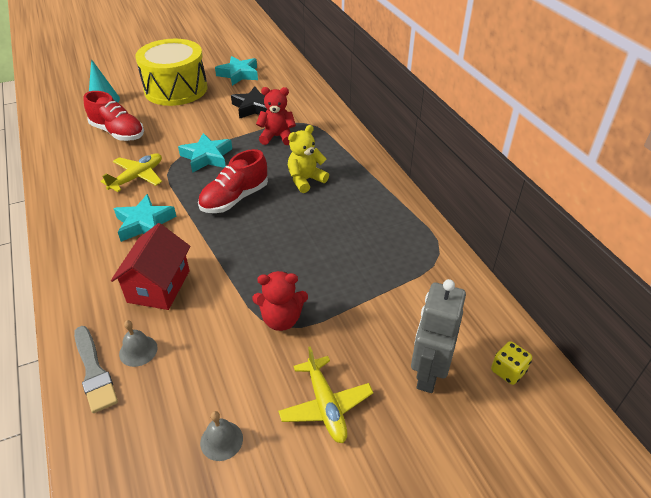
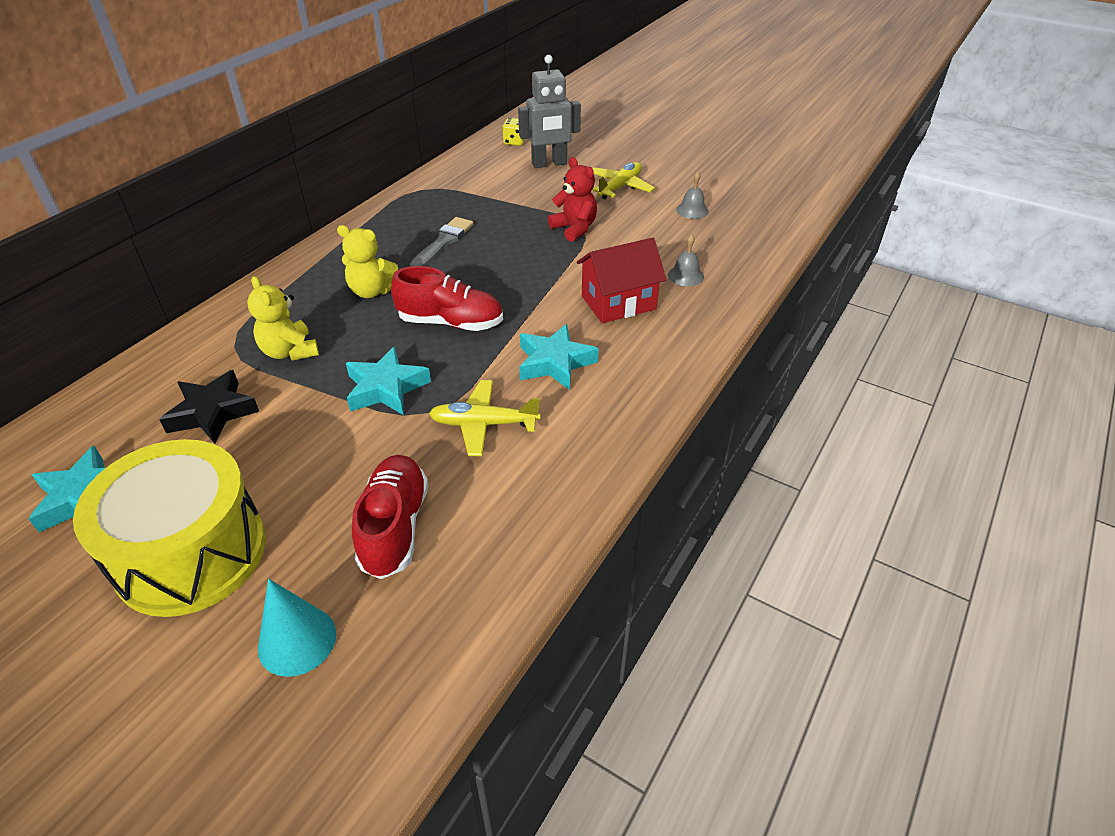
camera: 125 degrees left, 0 degrees up
(94, 371) = (728, 284): grey brush -> grey brush (443, 242)
(277, 137) = (290, 351): red teddy bear -> yellow teddy bear

